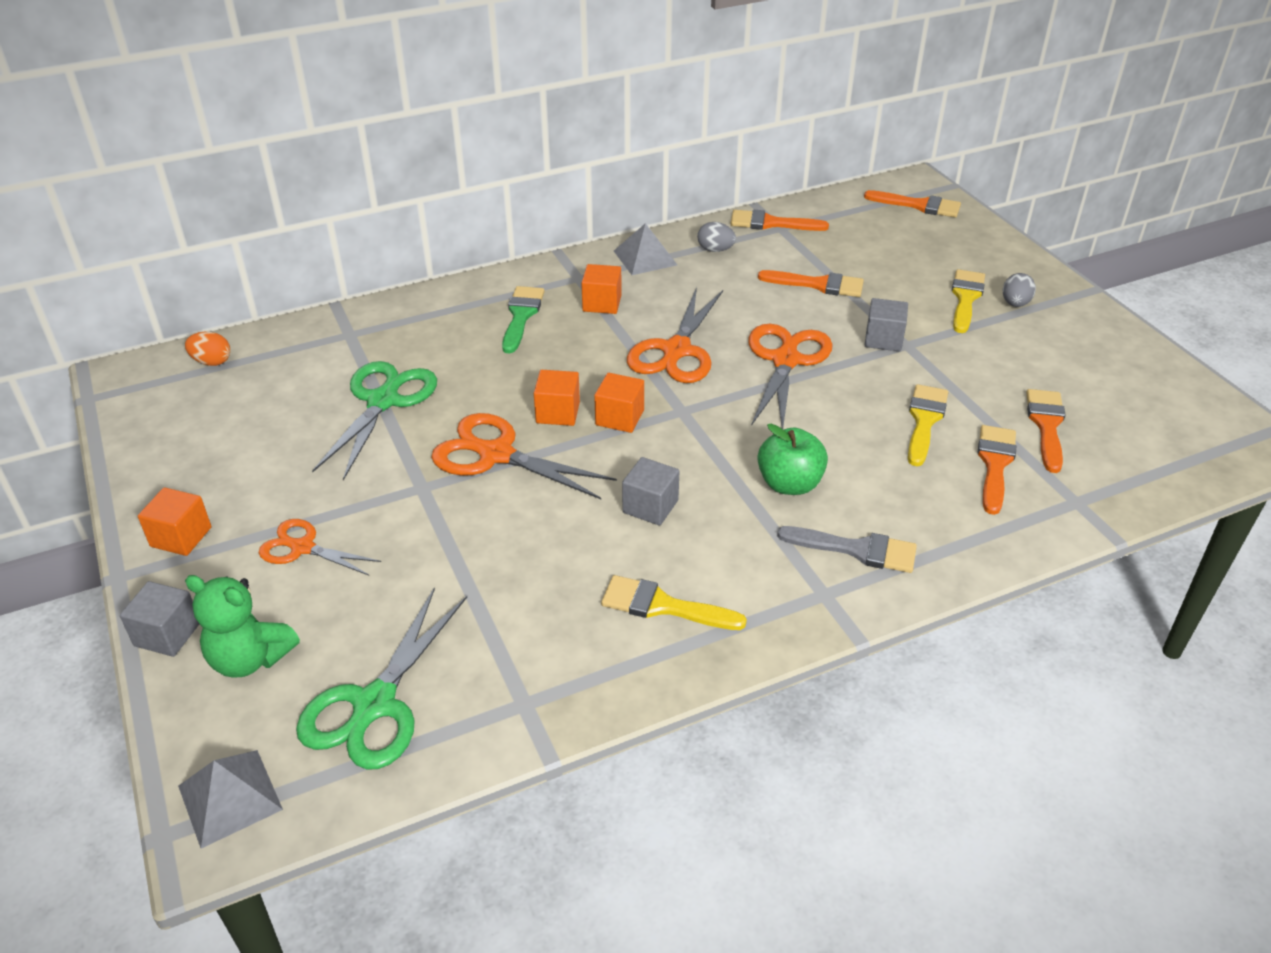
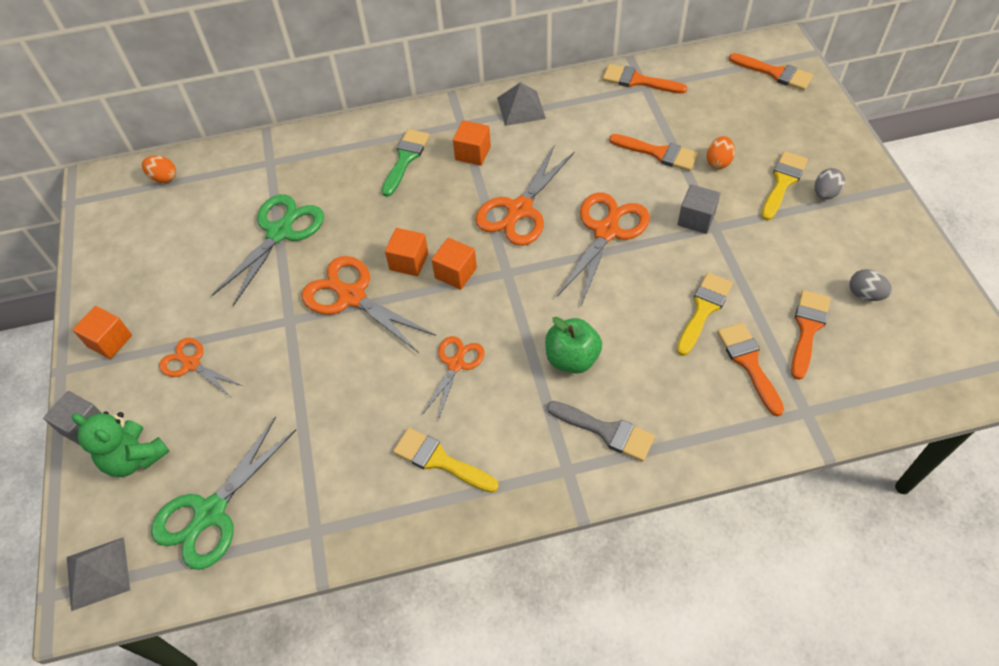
camera: 15 degrees right, 15 degrees up
(650, 506) = (456, 364): grey cube -> orange scissors
(715, 250) = (582, 105): grey egg -> grey egg (865, 294)
(888, 286) = (718, 162): none -> orange egg
(995, 464) = (749, 363): orange brush -> orange brush turned 45 degrees counterclockwise

